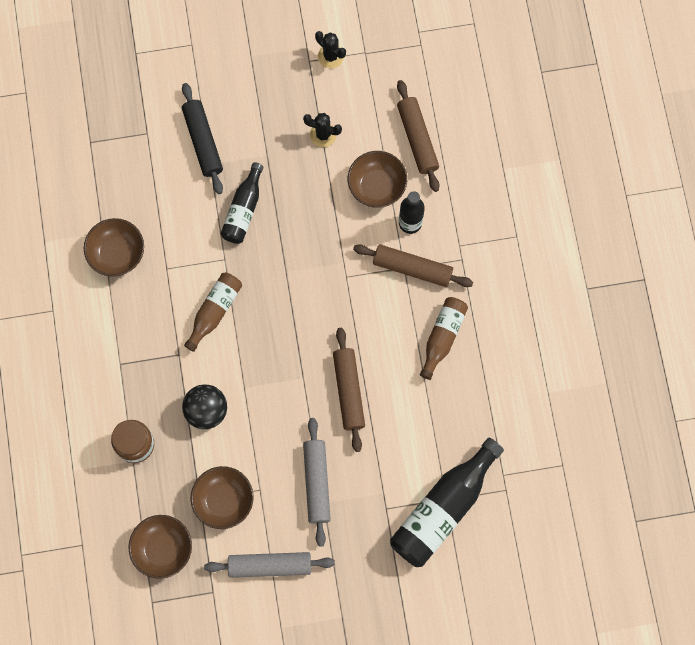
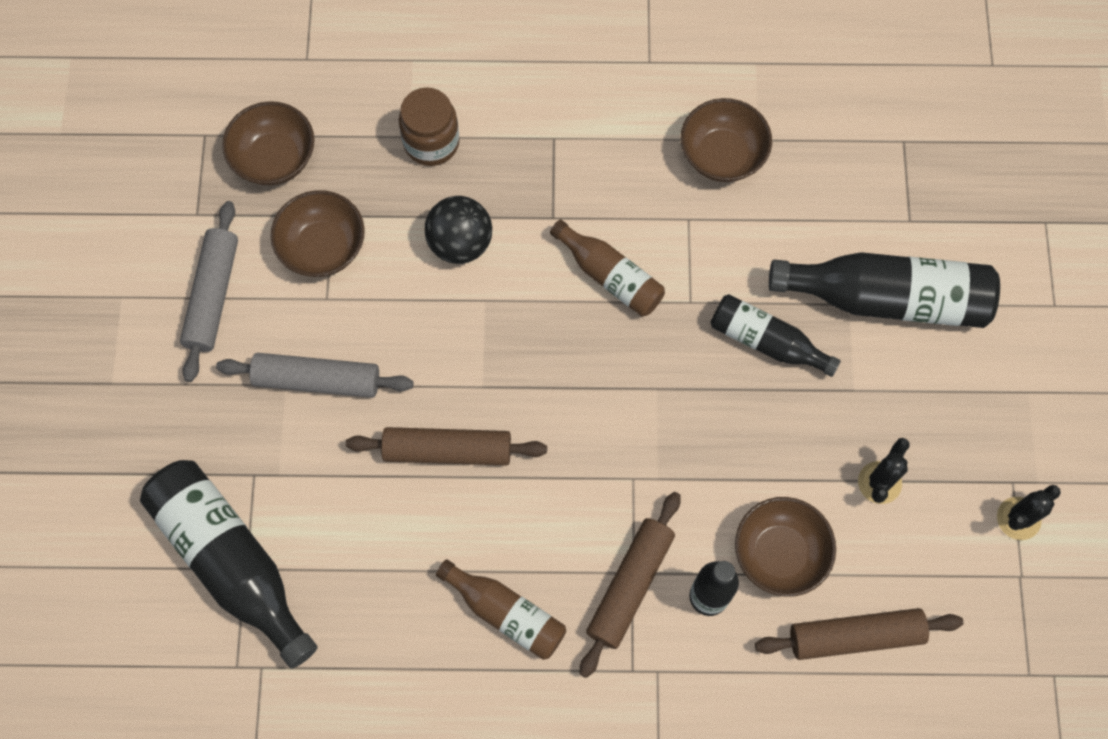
camera: 100 degrees right, 5 degrees down
(203, 141) = (887, 298): black rolling pin -> black bottle

